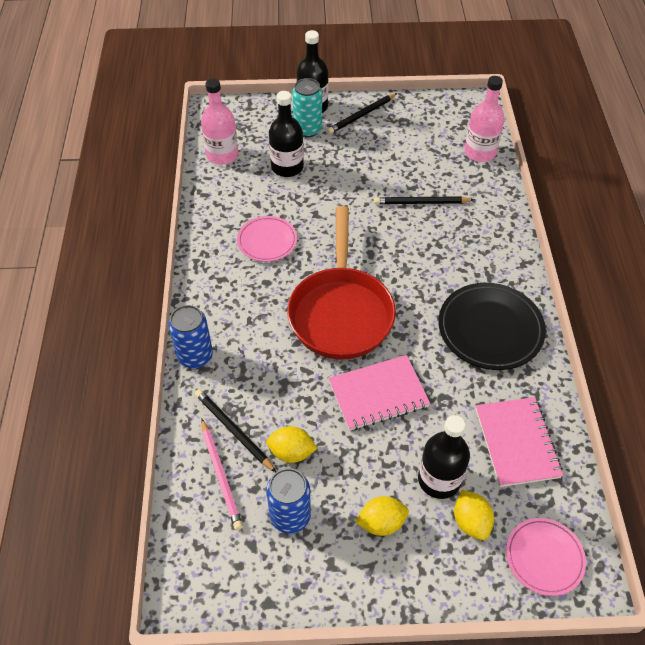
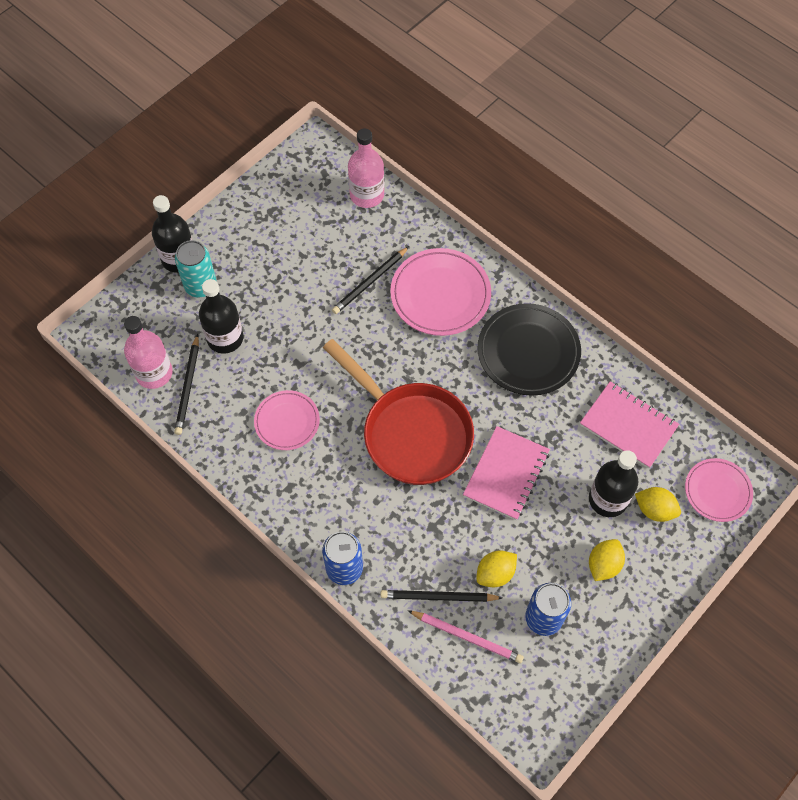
camera: 45 degrees left, 10 degrees up
(361, 115) = (232, 234): black pencil -> black pencil (188, 387)
(464, 245) = (440, 295): none -> pink plate

